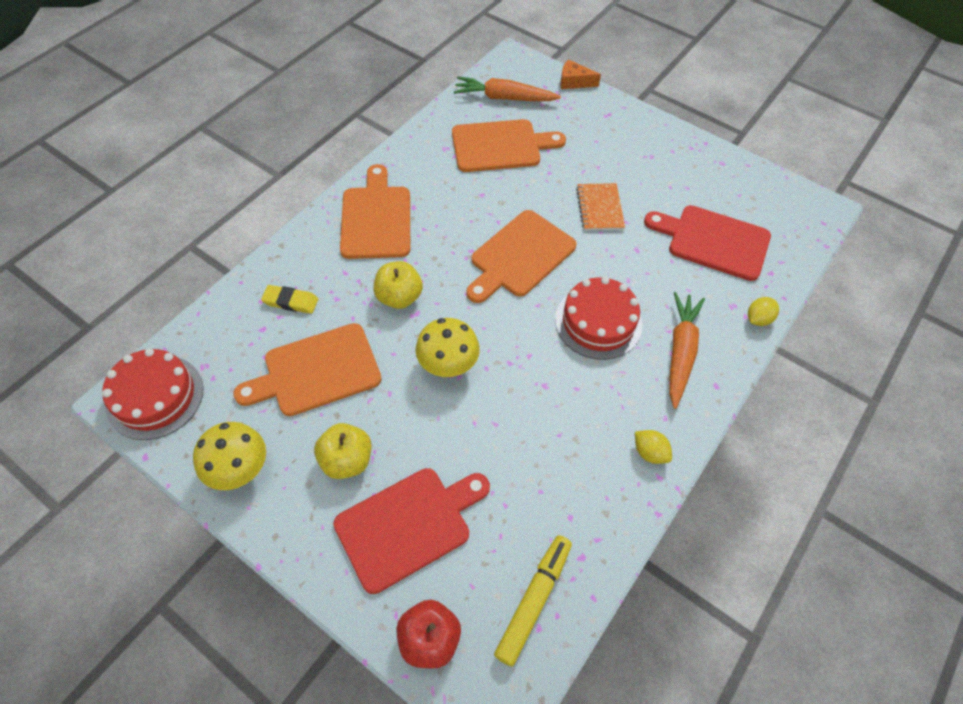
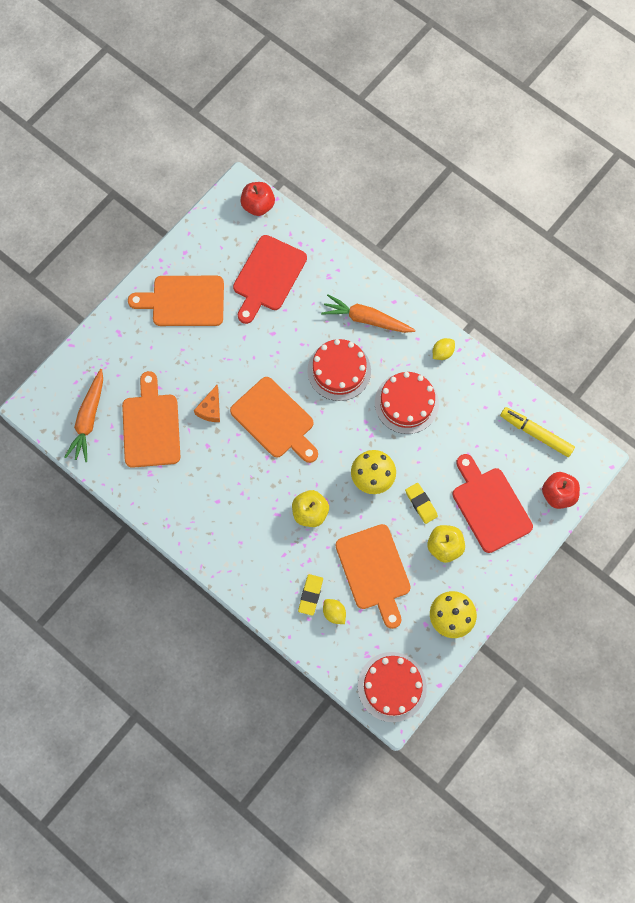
camera: 85 degrees left, 15 degrees up
(376, 218) = (228, 531): orange cutting board -> orange cutting board (184, 301)
(411, 427) = (421, 504): none -> yellow eraser
(562, 405) = (406, 403): none -> red cake
(574, 82) = (72, 356): orange cheese -> orange cheese (210, 409)
(600, 208) = (229, 354): orange notebook -> none
(758, 319) = (341, 262): yellow lemon -> yellow lemon (334, 613)
(809, 227) = (258, 205): none -> red apple

